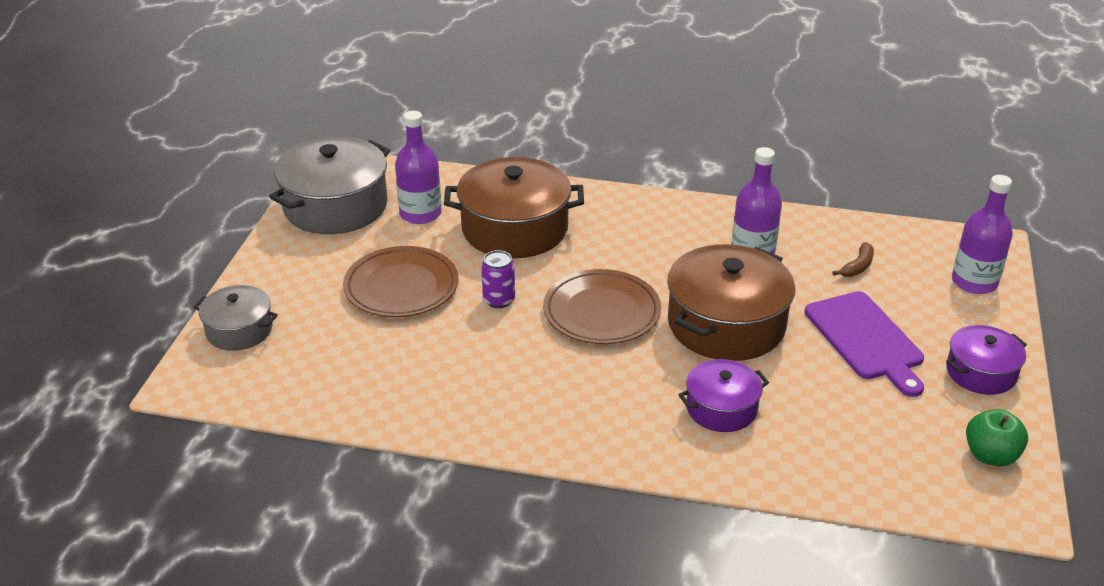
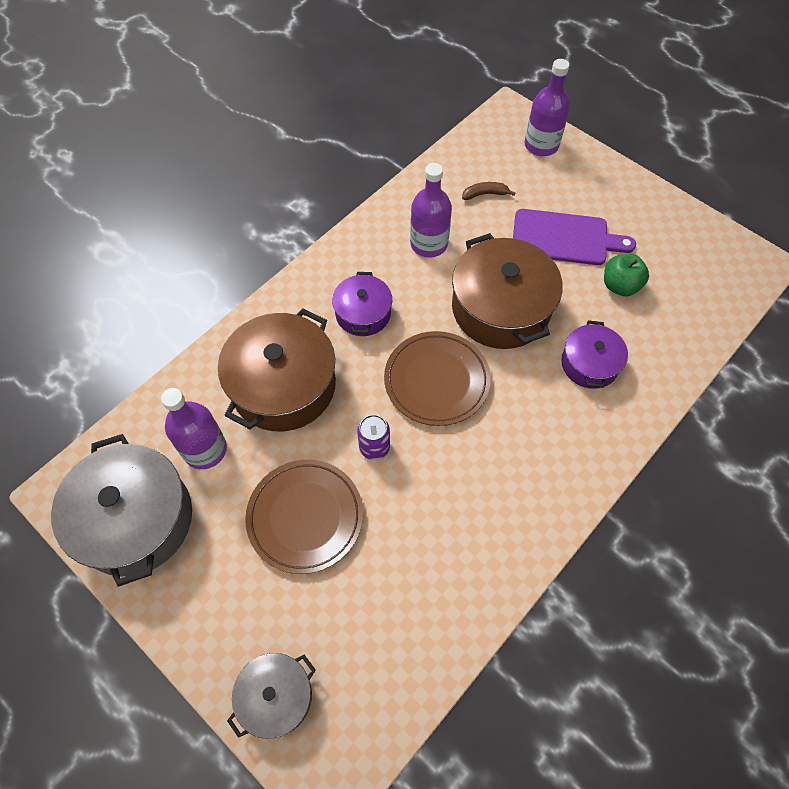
camera: 60 degrees left, 25 degrees up
(857, 266) = (485, 194): brown banana -> brown banana turned 75 degrees counterclockwise
(981, 372) = (630, 200): purple pot -> purple pot (363, 313)
(990, 455) = (706, 245): green apple -> green apple (620, 286)

